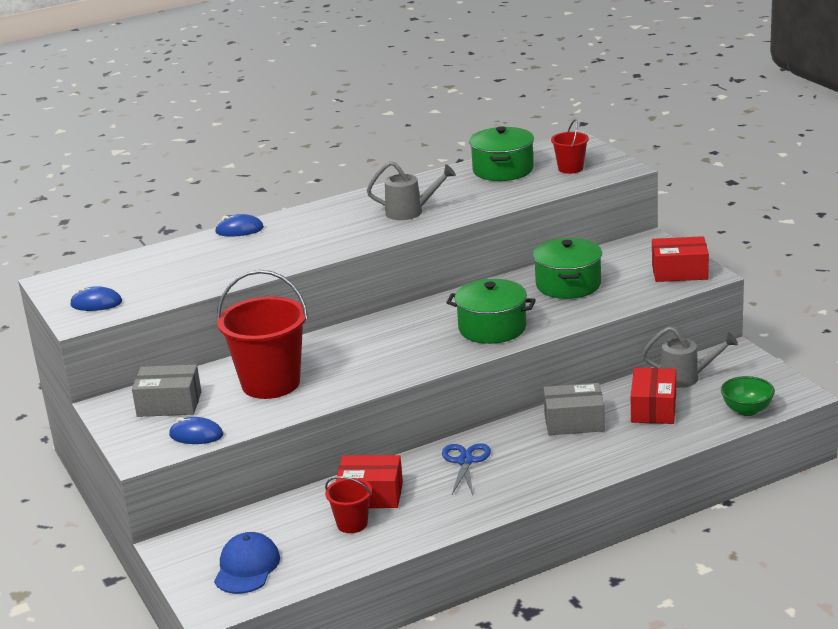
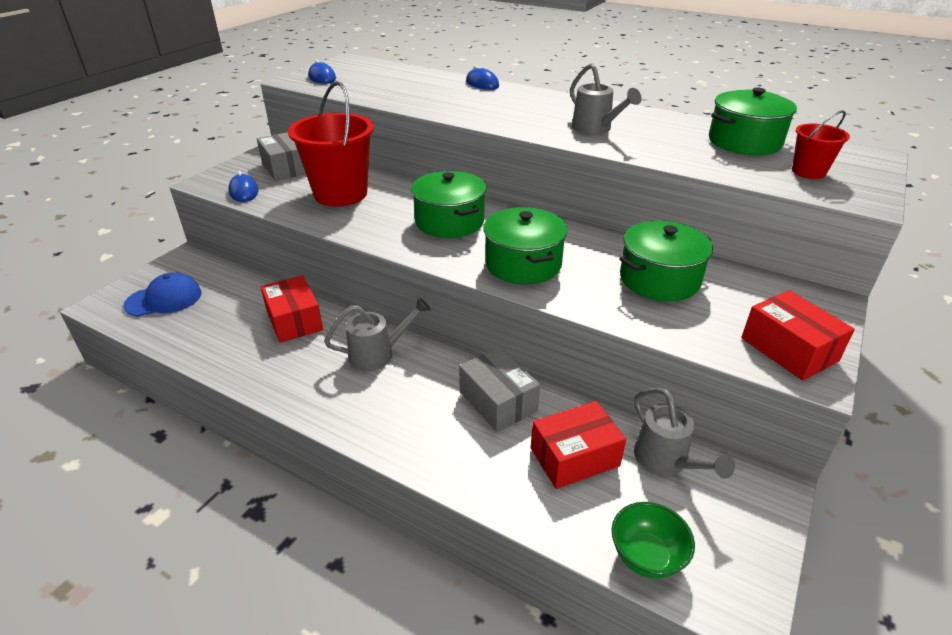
camera: 55 degrees right, 10 degrees up
(352, 524) = (244, 327): red bucket -> none
(391, 342) = (450, 221): none -> green pot
(465, 461) = (378, 354): blue scissors -> grey watering can

